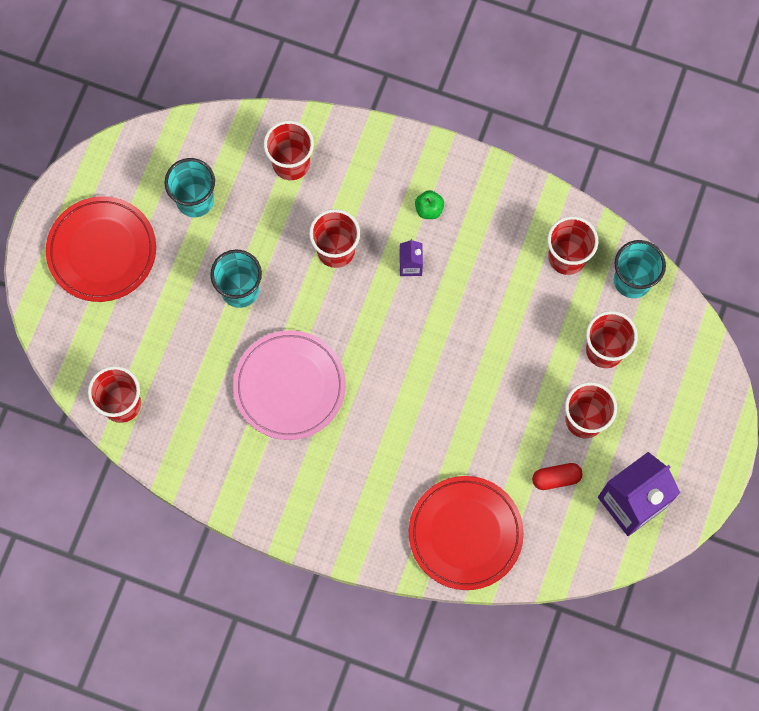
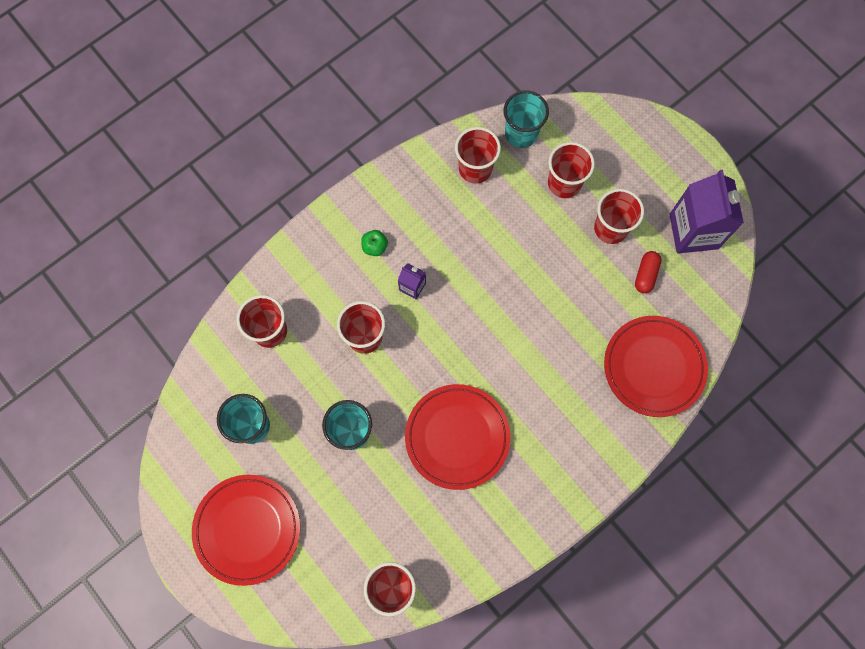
camera: 60 degrees left, 0 degrees up
(289, 386) = (457, 437): pink plate -> red plate

